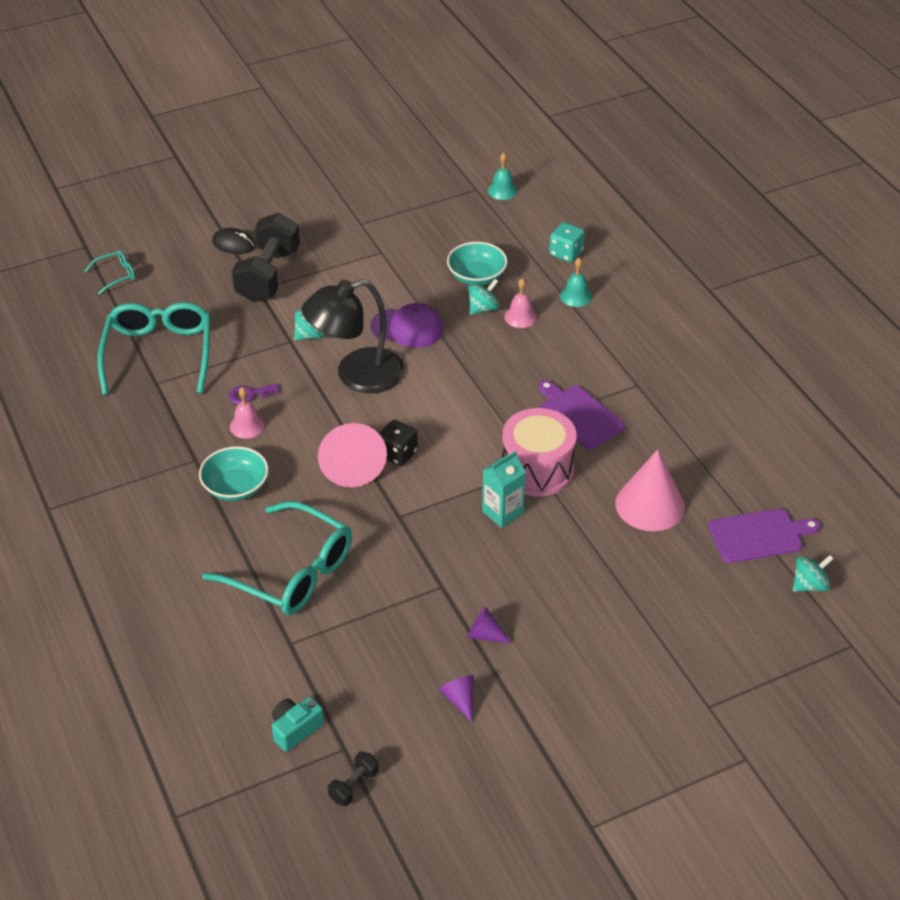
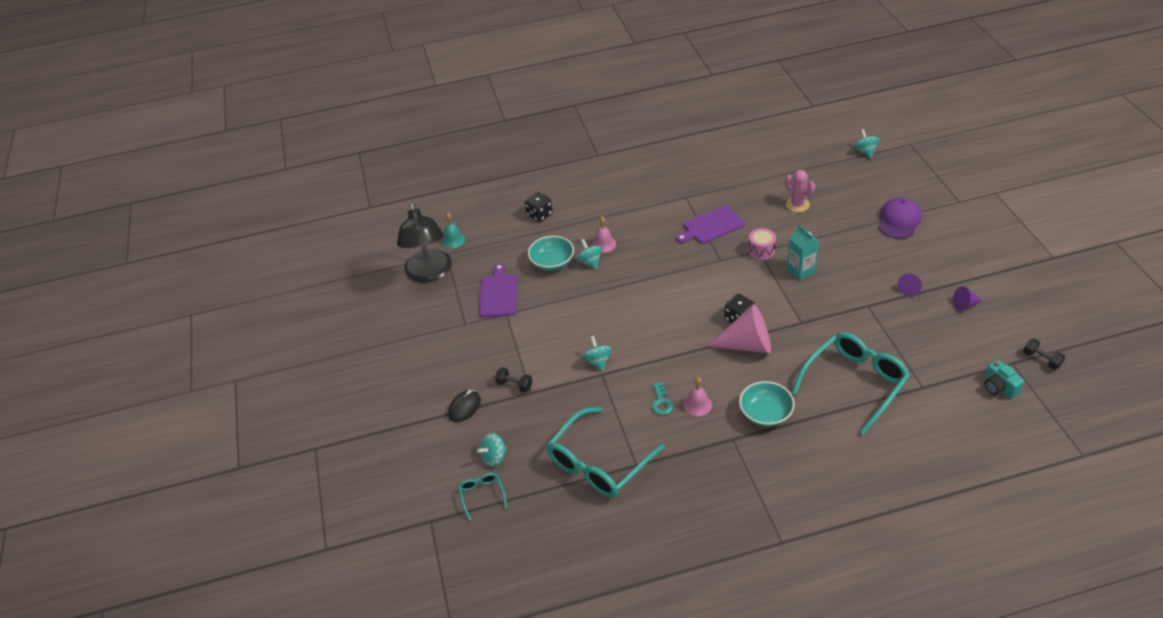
camera: 75 degrees left, 0 degrees up
(159, 354) = (599, 462): turquoise glasses -> turquoise glasses turned 60 degrees counterclockwise
(165, 276) = (494, 457): none -> turquoise spinning top
(250, 395) = (661, 402): purple key -> turquoise key
(268, 275) = (514, 385): black dumbbell -> black dumbbell, size x0.43
(356, 375) = (650, 336): black lamp -> black lamp (429, 273)
(407, 328) = (602, 304): purple cap -> purple cap (899, 220)
(537, 469) = (761, 251): pink drum -> pink drum, size x0.53
(566, 253) = (539, 215): turquoise dice -> black dice
(576, 296) = (588, 215): turquoise bell -> none
(650, 505) = (797, 204): pink cone -> pink cactus
(759, 535) = (825, 165): purple cutting board -> purple cutting board (498, 294)

